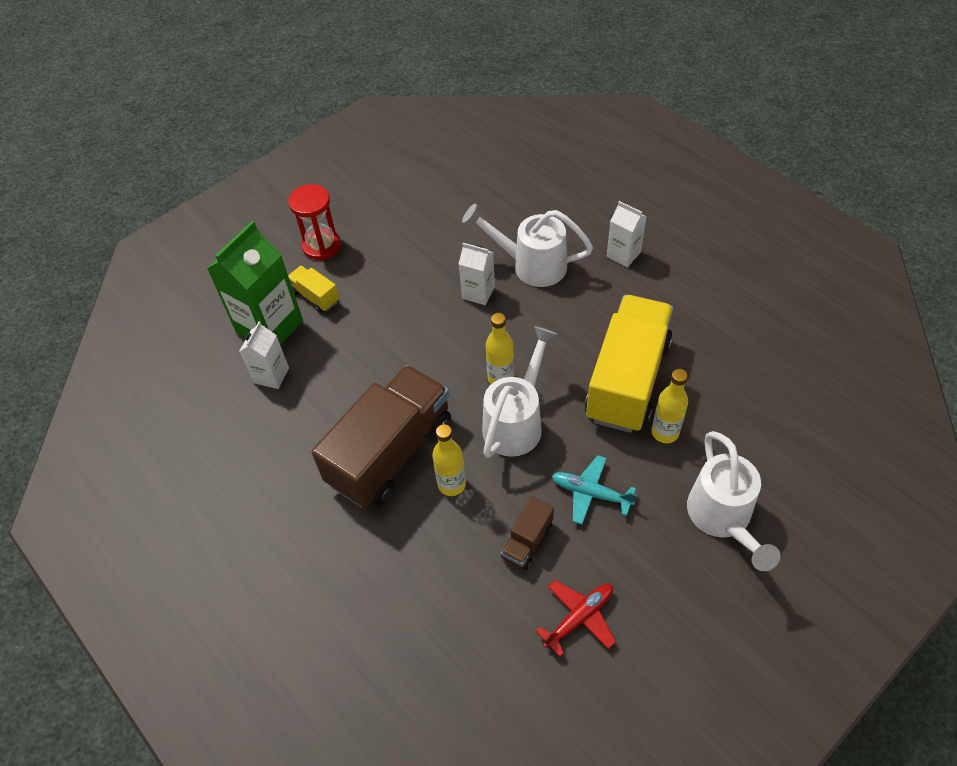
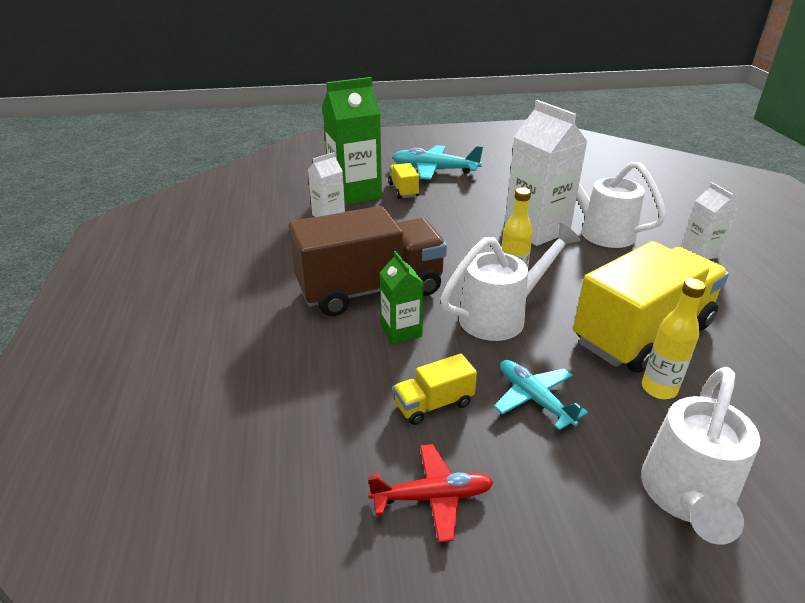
camera: 30 degrees right, 20 degrees down
(321, 246) = (434, 170): red hourglass -> turquoise plane
(451, 484) = (401, 331): yellow bottle -> green carton
(478, 293) = (536, 230): white carton -> white carton, size x1.86
(527, 541) = (434, 404): brown truck -> yellow truck

